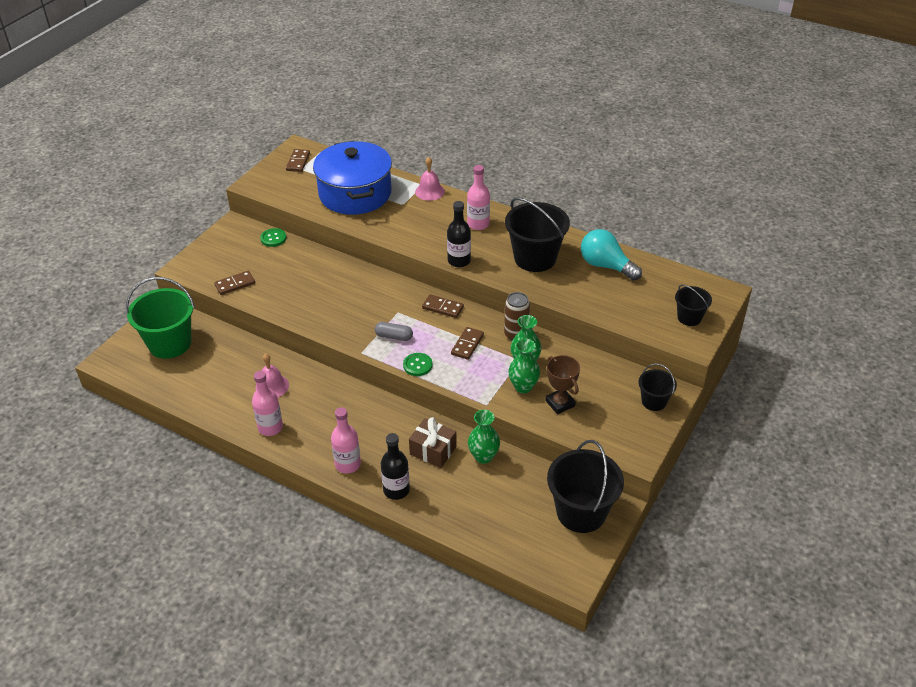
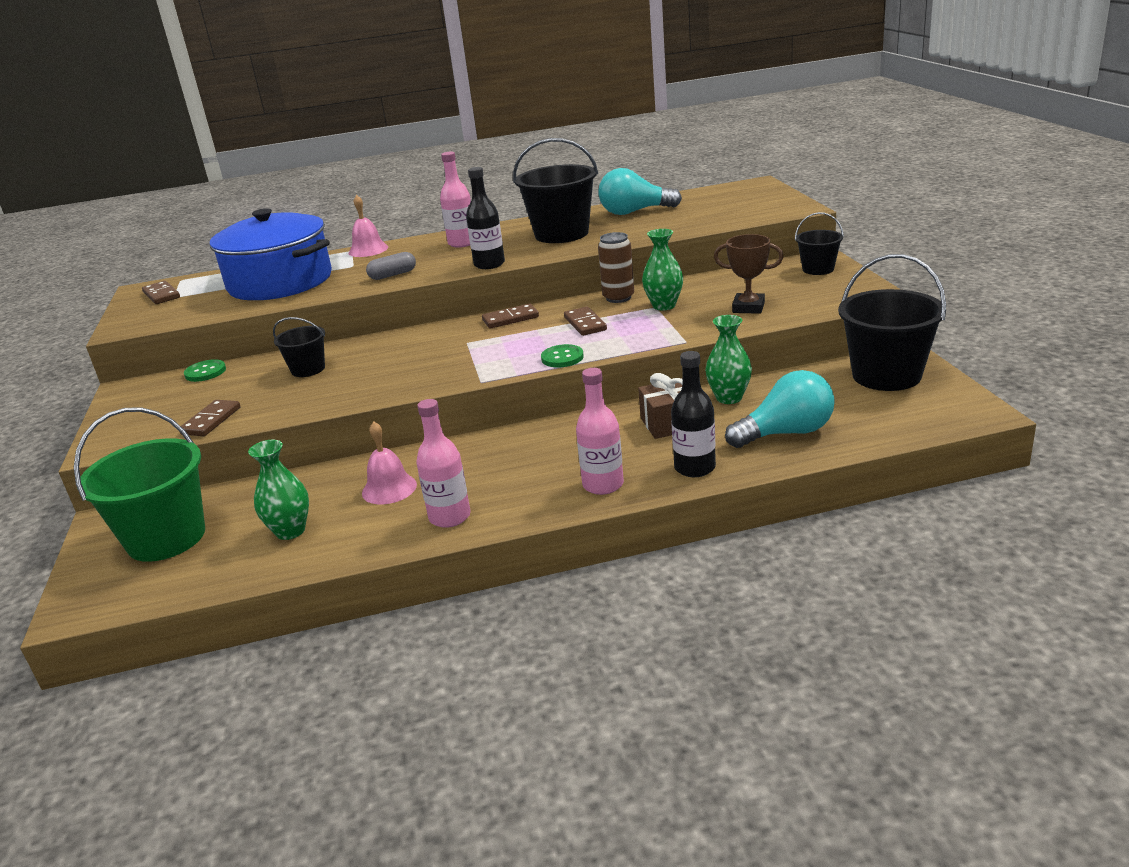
camera: 40 degrees left, 15 degrees down
(394, 336) = (496, 356): grey capsule -> grey capsule (393, 275)
(467, 506) = (786, 433): none -> turquoise light bulb
(523, 387) = (694, 317): green vase -> green vase (290, 531)
(689, 317) = (763, 202): black bucket -> black bucket (308, 369)

